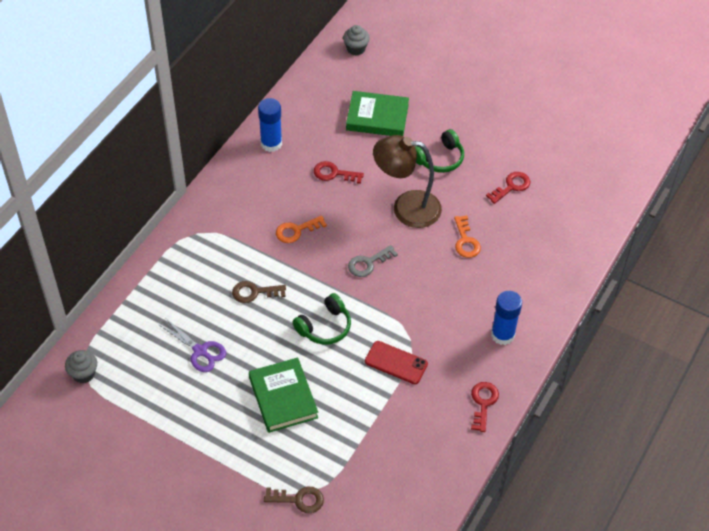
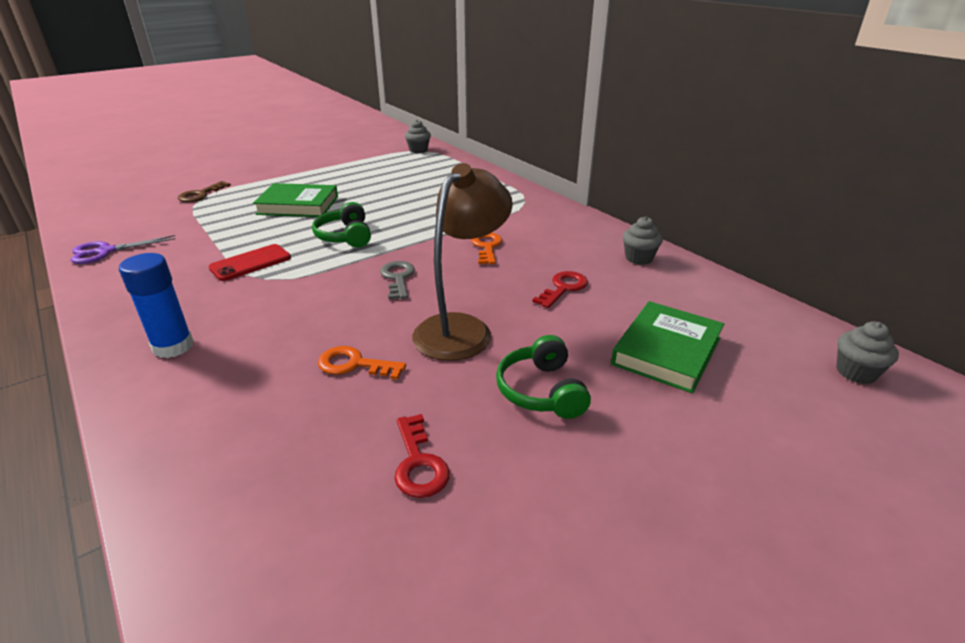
camera: 115 degrees right, 20 degrees down
(200, 351) = (389, 184): purple scissors -> purple scissors (105, 251)
(254, 292) = (426, 213): brown key -> none
(271, 143) = (639, 258): blue glue stick -> grey cupcake
(483, 403) = (119, 302): red key -> none

